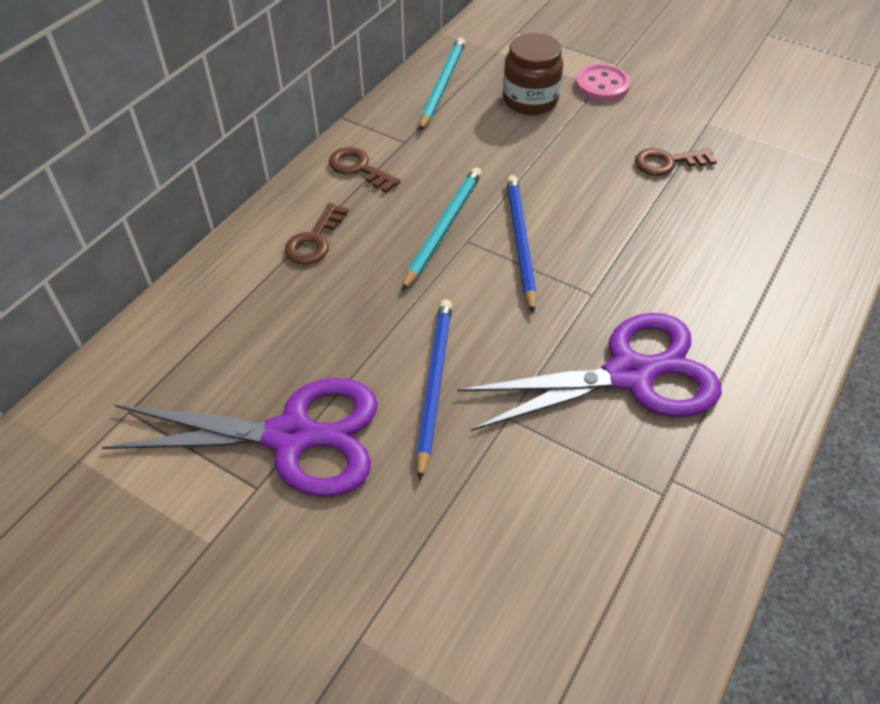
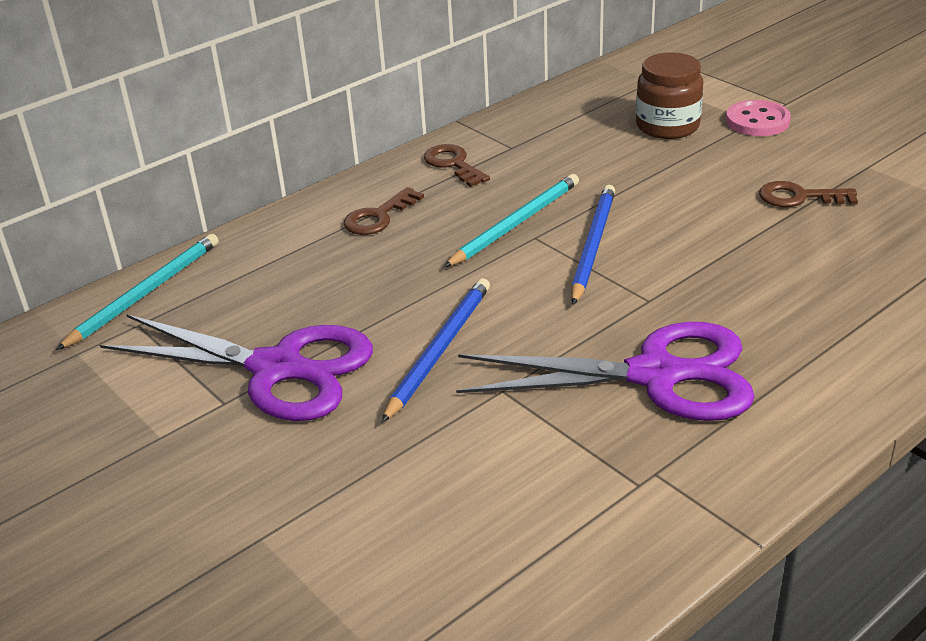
camera: 20 degrees right, 15 degrees down
(442, 85) = (577, 104): turquoise pencil -> turquoise pencil (145, 293)

